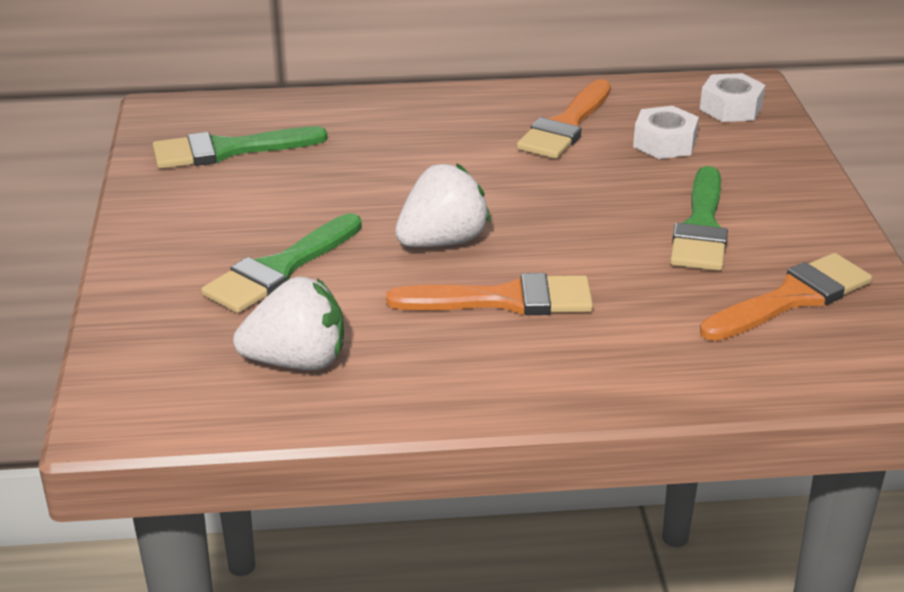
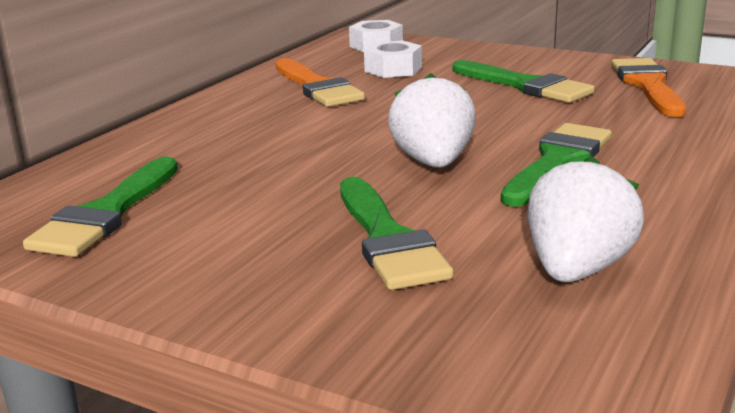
camera: 55 degrees left, 10 degrees down
(505, 300) = (557, 161): orange brush -> green brush

